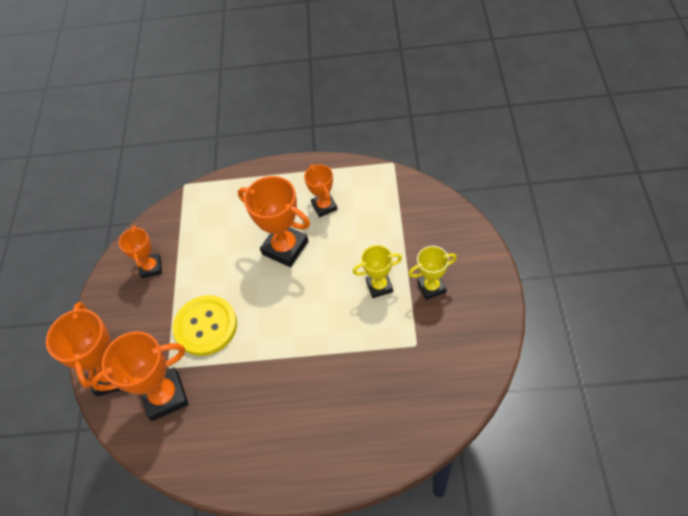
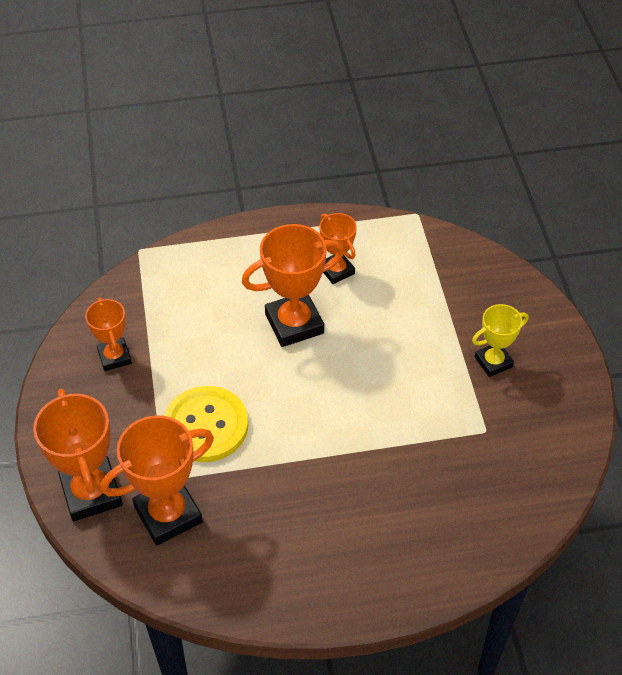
camera: 15 degrees left, 5 degrees down
(285, 248) = (294, 324): orange trophy -> orange trophy turned 45 degrees counterclockwise
(379, 286) = (426, 364): yellow trophy -> none

